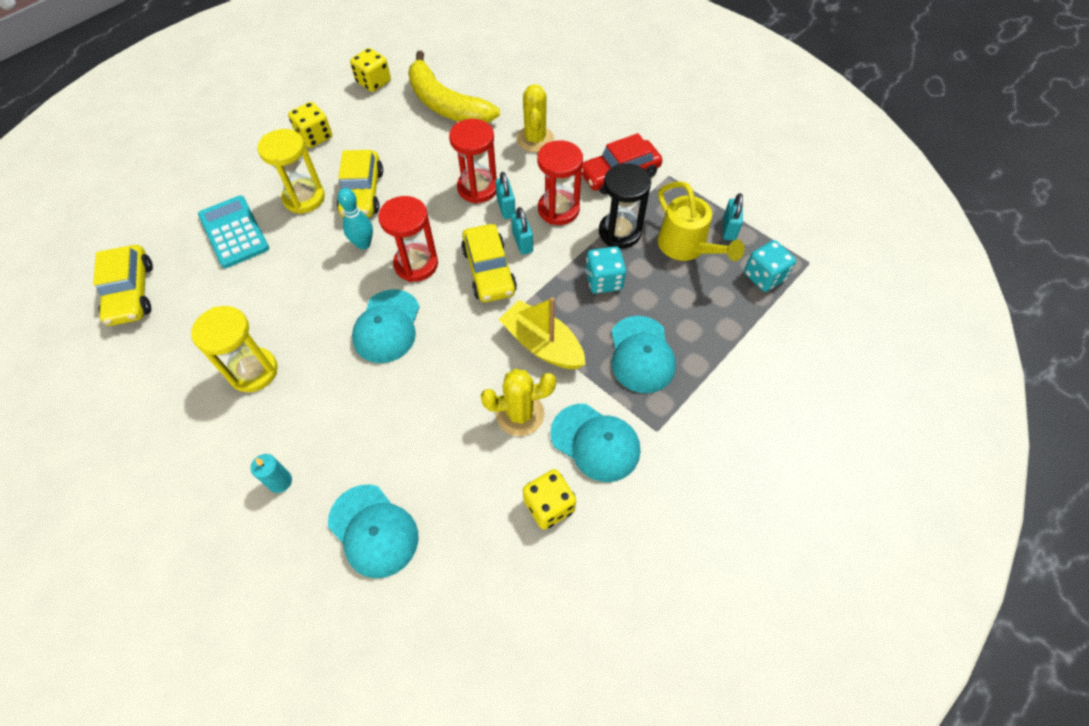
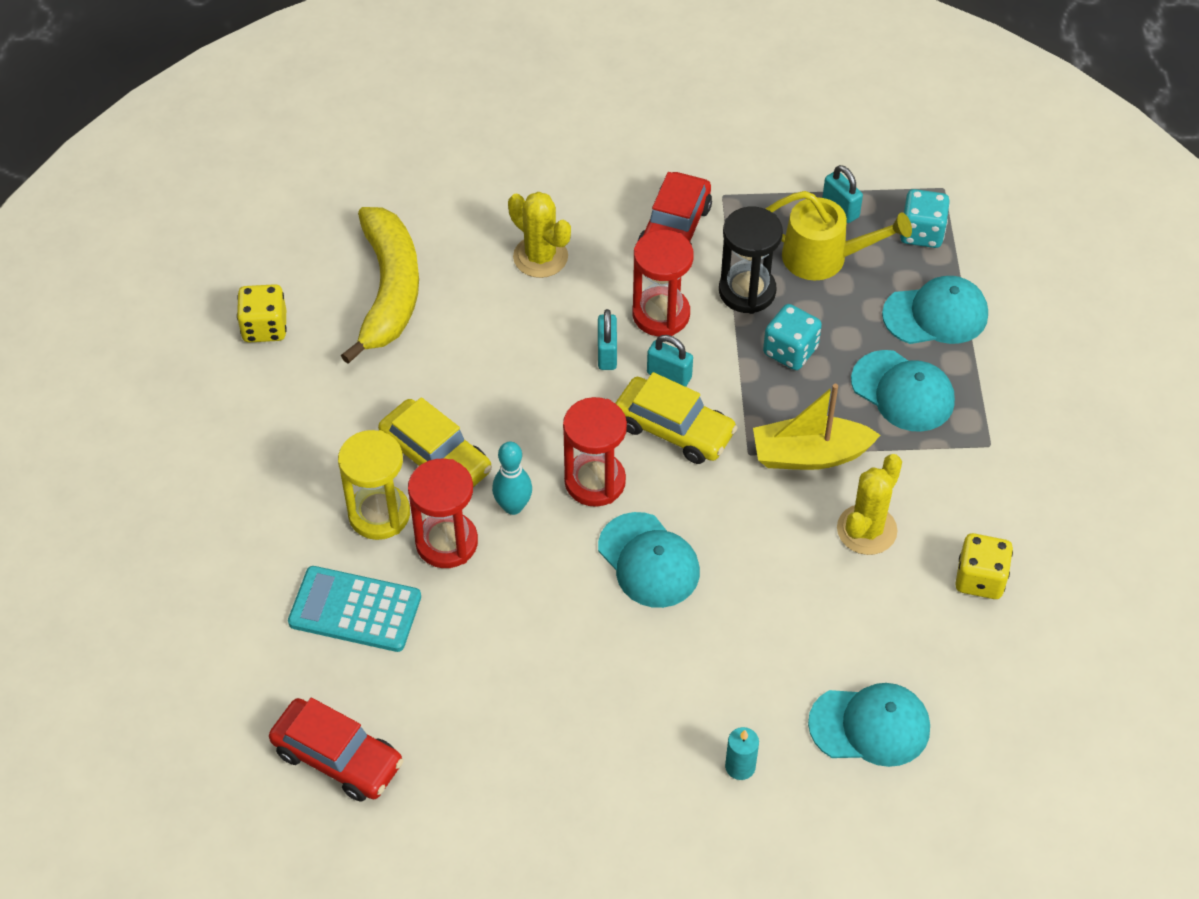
camera: 45 degrees left, 5 degrees down
(131, 293) = (338, 758): yellow car -> red car
(253, 371) = (579, 709): yellow hourglass -> none
(315, 137) = (290, 442): yellow dice -> none
(446, 104) = (389, 290): yellow banana -> yellow banana turned 90 degrees counterclockwise
(478, 188) = (551, 356): red hourglass -> red hourglass (446, 542)
(506, 208) = (607, 353): turquoise padlock -> turquoise padlock turned 60 degrees clockwise
(595, 442) = (955, 498): turquoise cap -> turquoise cap (936, 315)

